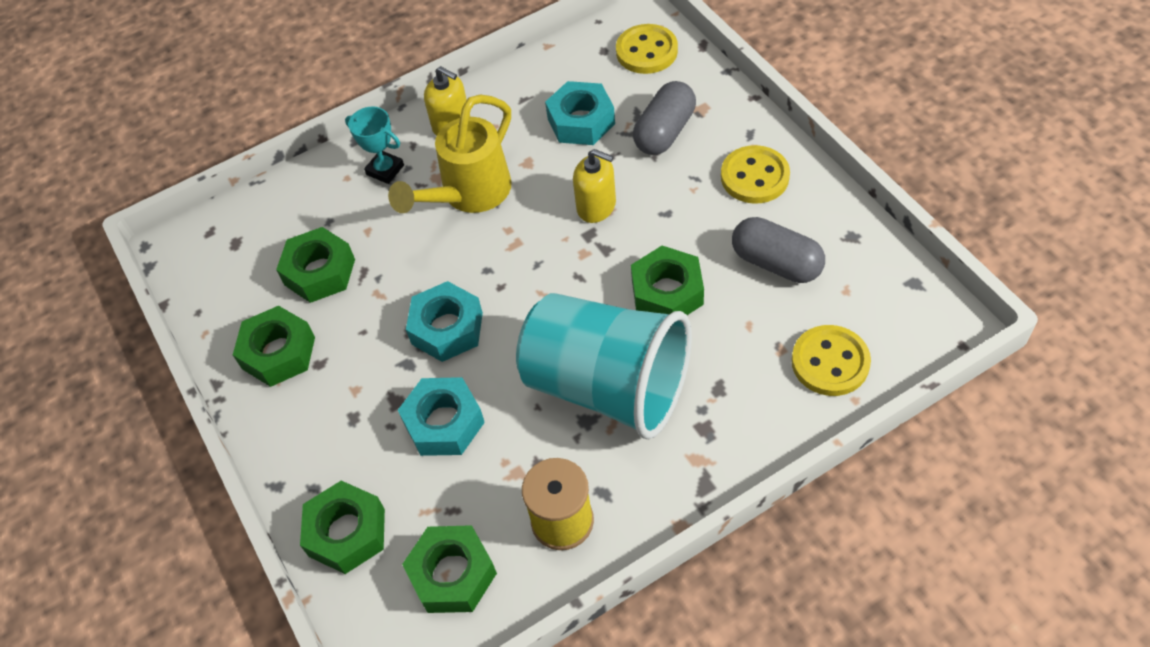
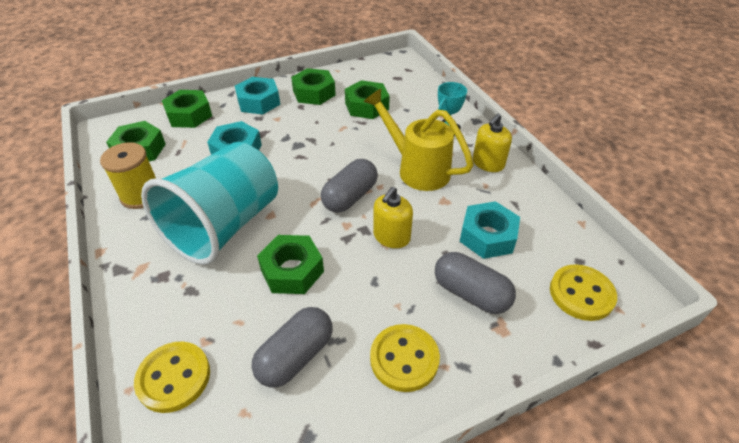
camera: 90 degrees right, 10 degrees down
(447, 328) = (305, 154): turquoise nut -> turquoise nut (258, 102)
(533, 258) = (350, 197): none -> grey capsule

